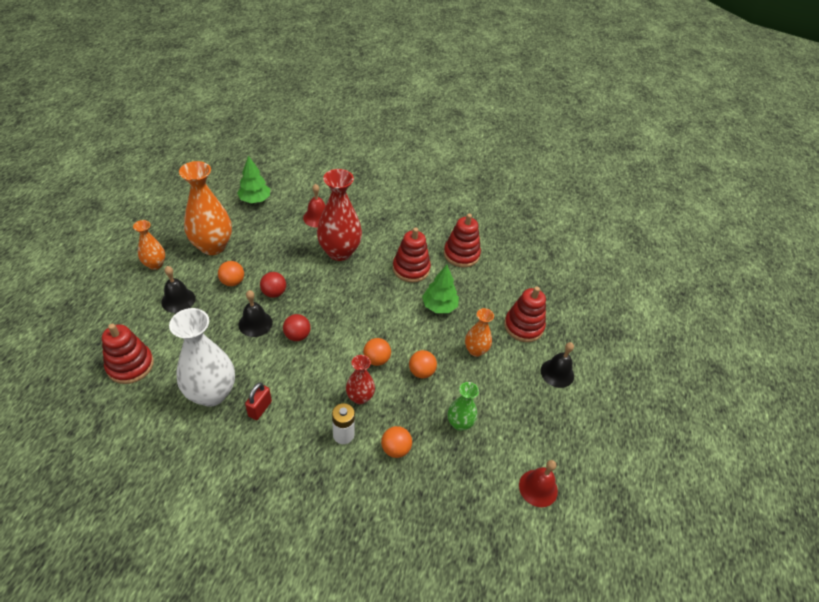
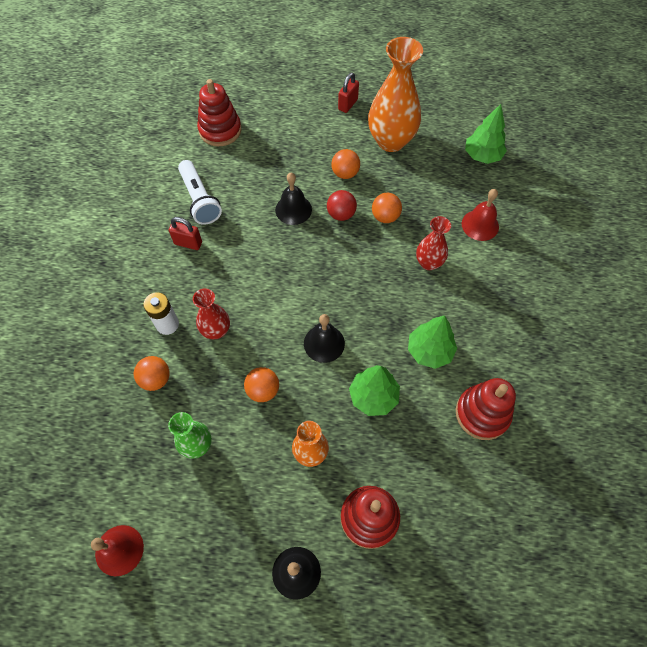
camera: 85 degrees right, 15 degrees up
(155, 264) = (348, 104): orange vase -> red padlock
(178, 300) = (306, 138): black bell -> black bell (324, 343)
(212, 393) = (200, 200): white vase -> white flashlight
(297, 335) = (286, 251): red ball -> none
(339, 252) = (428, 263): red vase -> red vase, size x0.54
(376, 359) = (271, 337): orange ball -> orange ball (385, 217)
(411, 269) = (429, 351): red stacking toy -> green tree

